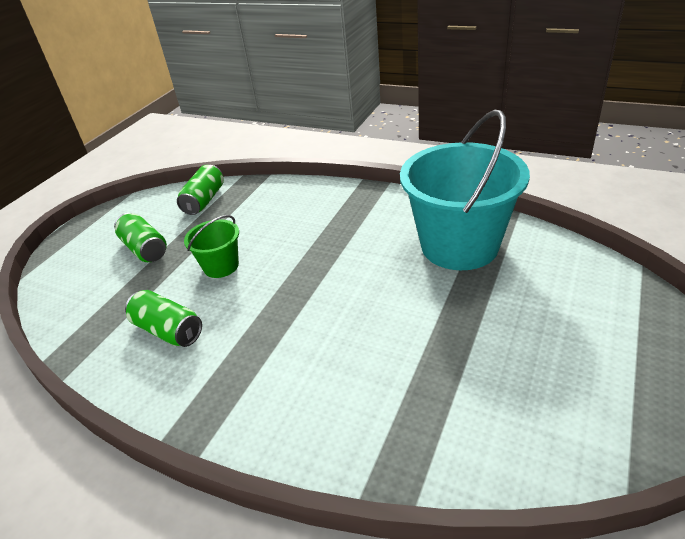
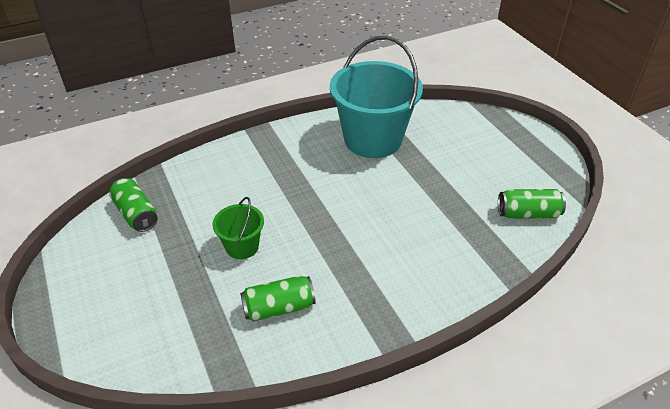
camera: 55 degrees left, 5 degrees up
(145, 249) = (151, 279): green can -> green can (528, 214)

